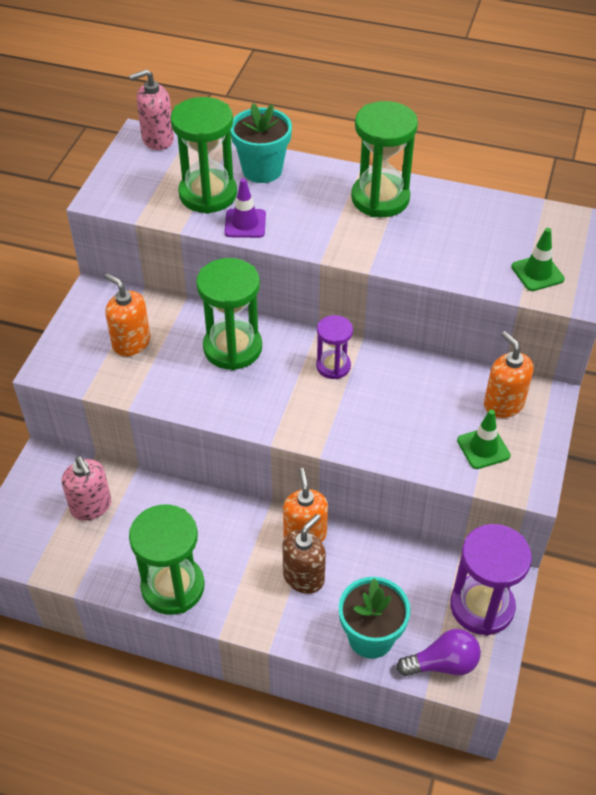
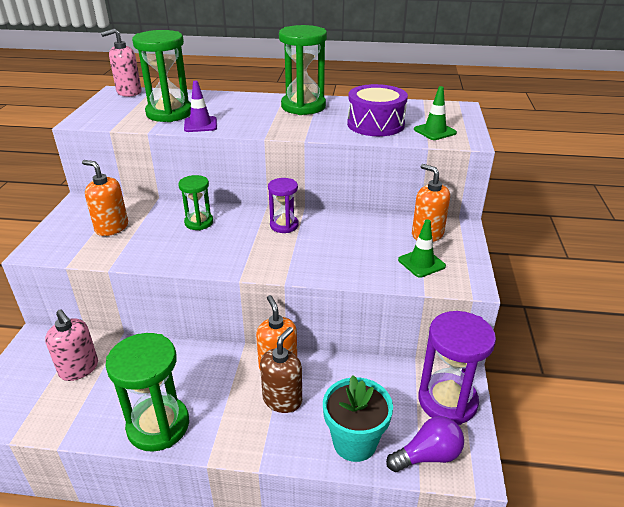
camera: 10 degrees left, 15 degrees down
(232, 348) = (199, 222): green hourglass -> green hourglass, size x0.58
(262, 170) = (211, 100): turquoise flower pot -> none
(465, 249) = (375, 124): none -> purple drum

